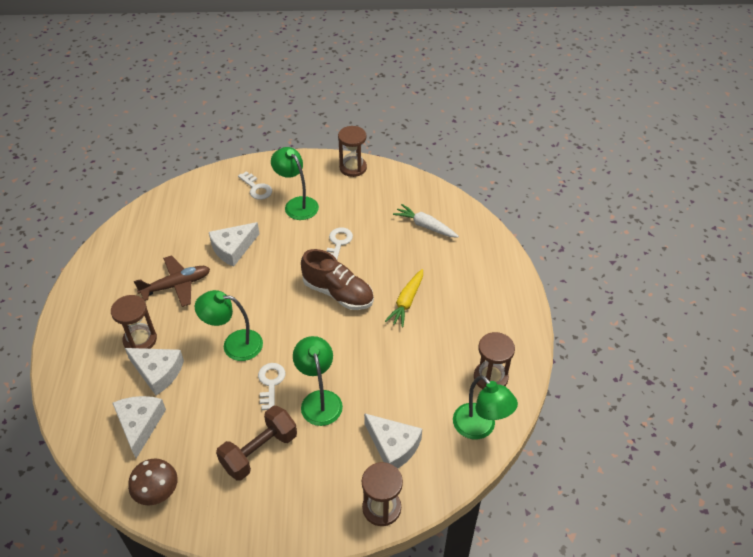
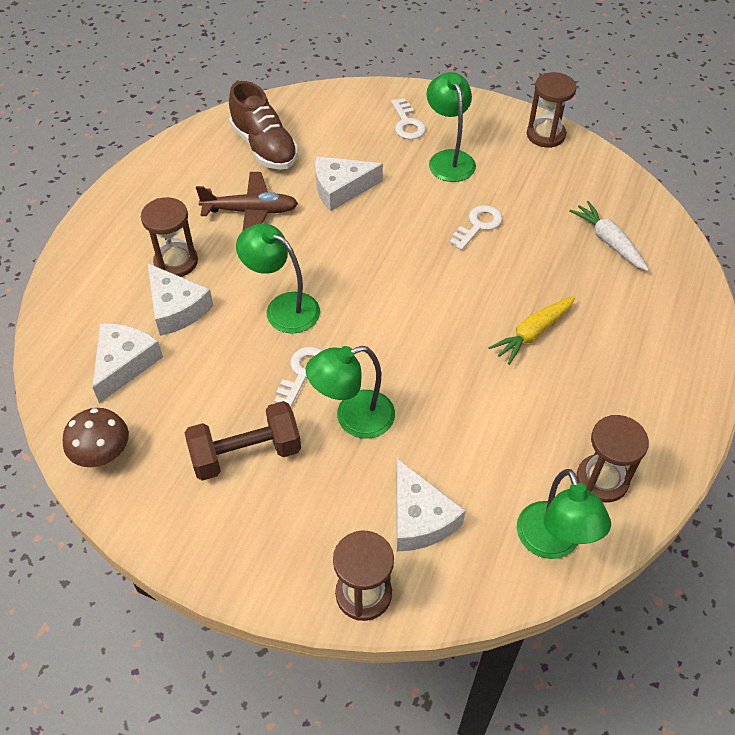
camera: 25 degrees right, 5 degrees up
(319, 400) = (353, 418): green lamp -> green lamp turned 120 degrees counterclockwise
(338, 293) = (446, 290): brown shoe -> brown shoe (264, 147)

